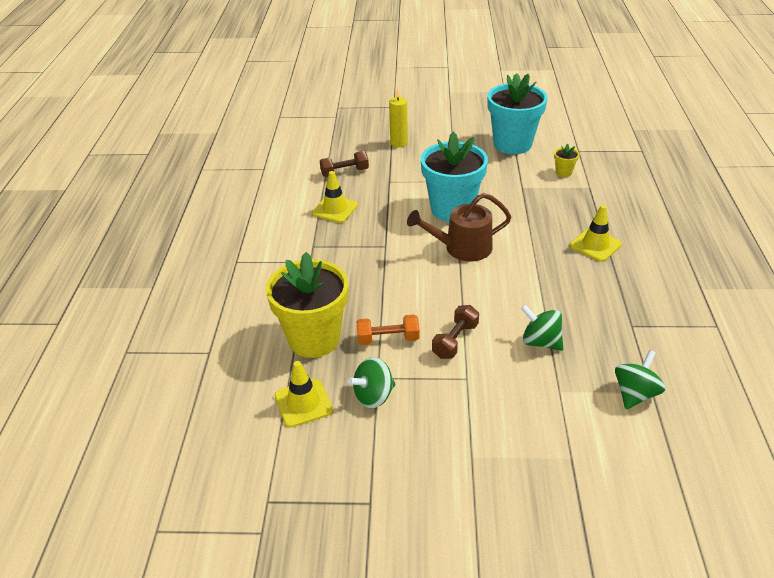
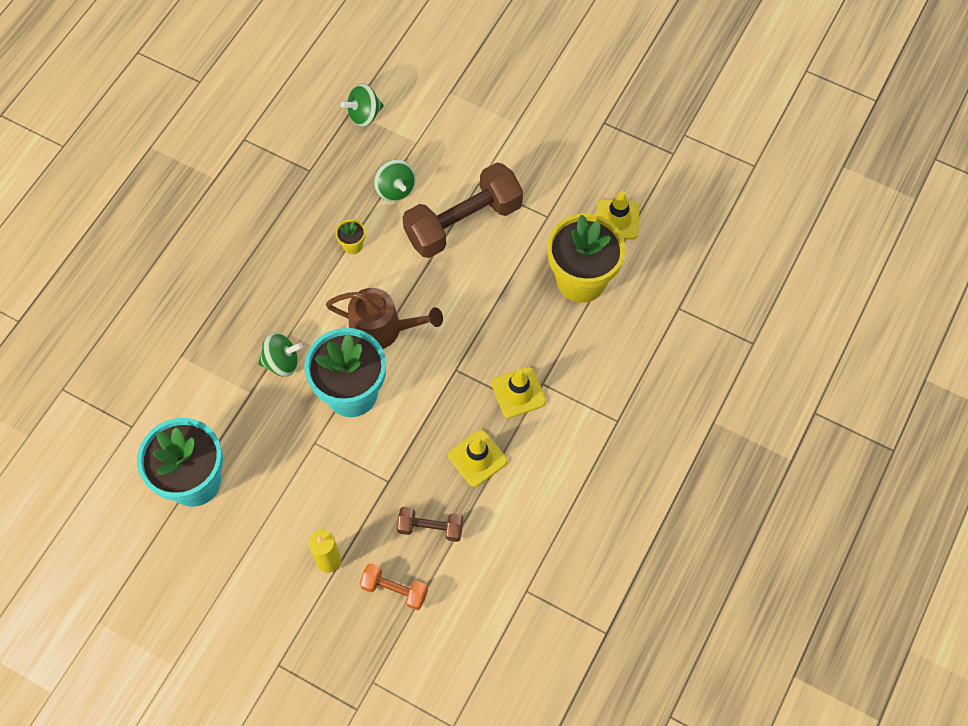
camera: 155 degrees left, 25 degrees up
(373, 396) = (559, 201): green spinning top -> green spinning top (282, 362)
(388, 339) = (518, 250): orange dumbbell -> orange dumbbell (394, 590)
(455, 340) = (463, 222): brown dumbbell -> brown dumbbell, size x2.03
(563, 172) = (184, 394): yellow flower pot -> yellow flower pot (352, 245)
(595, 245) = (254, 270): yellow traffic cone -> yellow traffic cone (518, 392)

